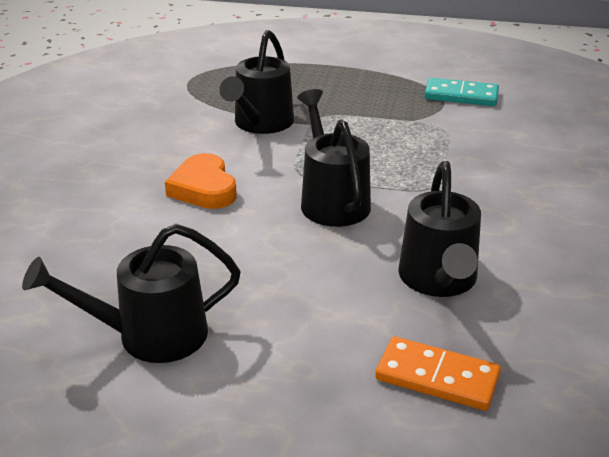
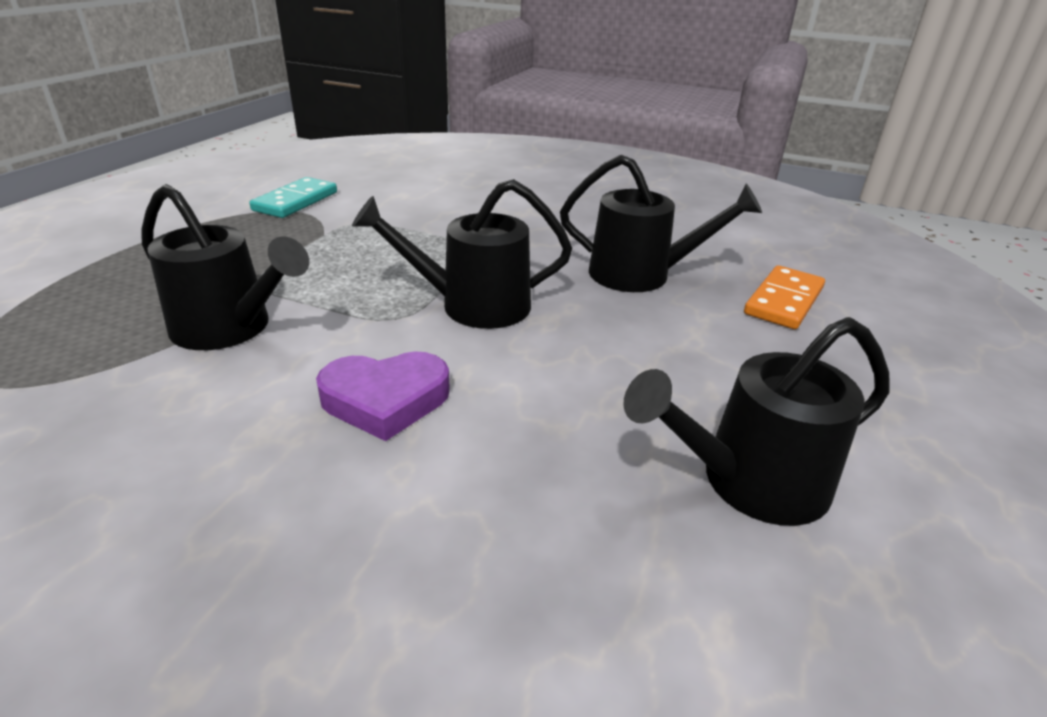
camera: 80 degrees left, 0 degrees up
(149, 336) = (749, 483): black watering can -> black watering can turned 75 degrees clockwise
(204, 188) = (385, 400): orange heart -> purple heart

